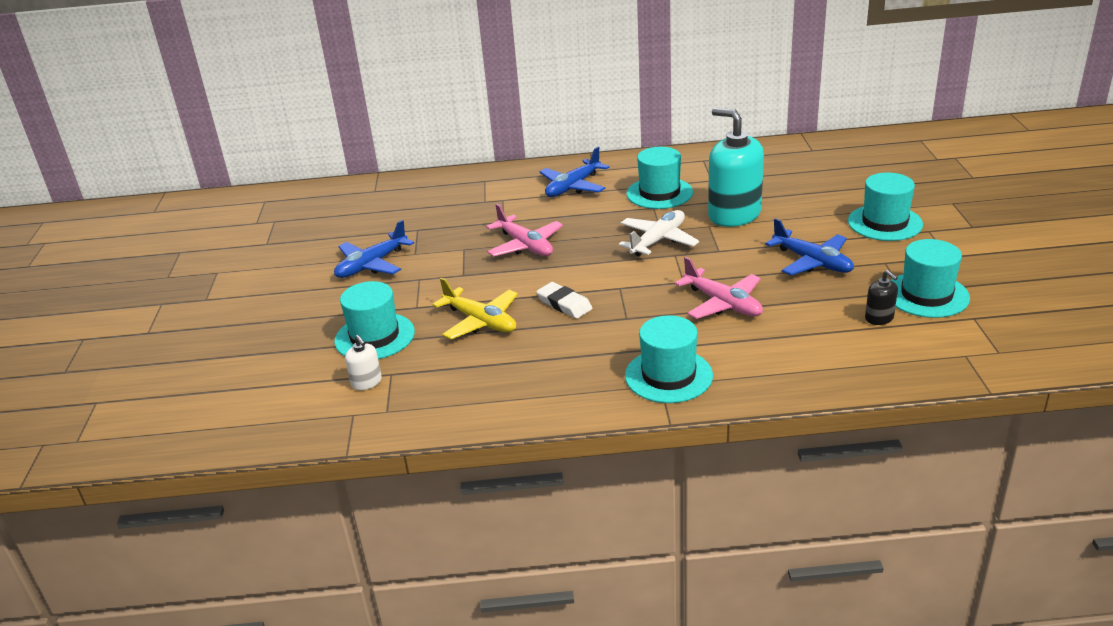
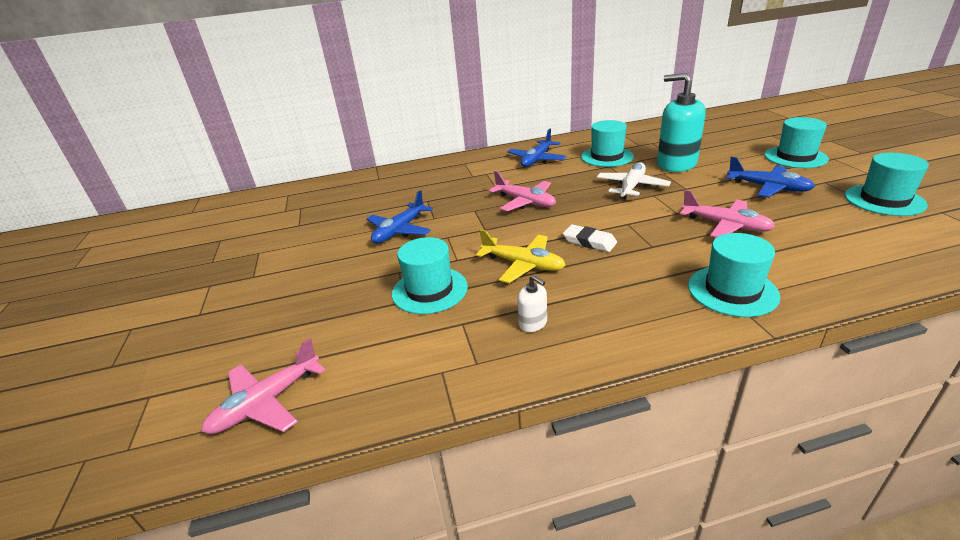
camera: 10 degrees left, 0 degrees up
(194, 420) = (266, 402): none -> pink plane
(366, 382) = (441, 335): white soap dispenser -> white soap dispenser (533, 323)
(879, 318) = (866, 221): black soap dispenser -> none

